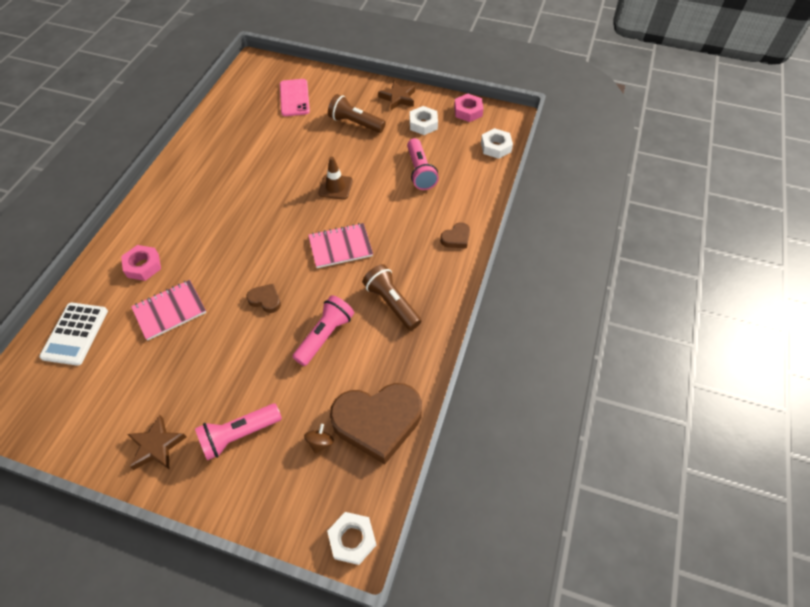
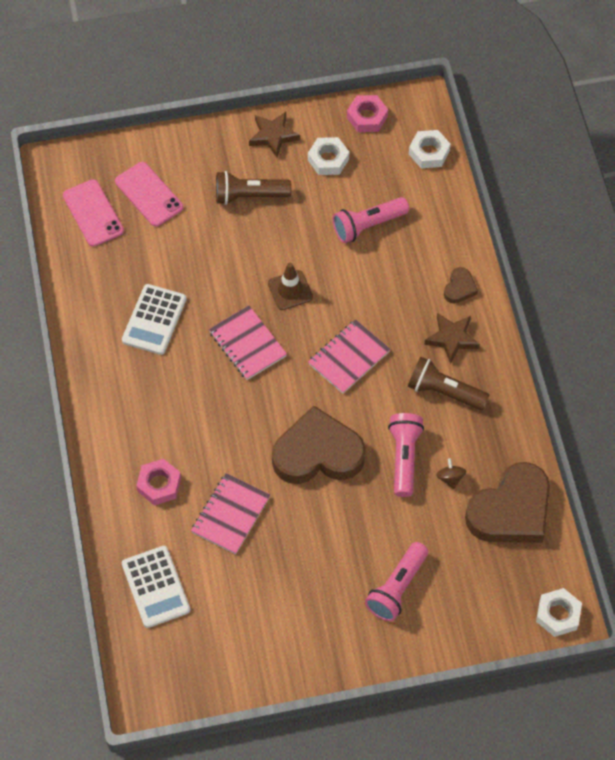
camera: 30 degrees left, 5 degrees up
(156, 446) = (331, 638): brown star -> brown star (452, 339)
(234, 165) = (154, 320): none -> white calculator
(253, 94) = (93, 213): none -> pink phone
(265, 300) = (317, 453): brown heart -> brown heart, size x2.29
(280, 206) = (247, 344): none -> pink notebook
(320, 442) = (474, 555): brown spinning top -> brown spinning top (450, 478)
(420, 171) = (368, 225): pink flashlight -> pink flashlight turned 105 degrees clockwise

